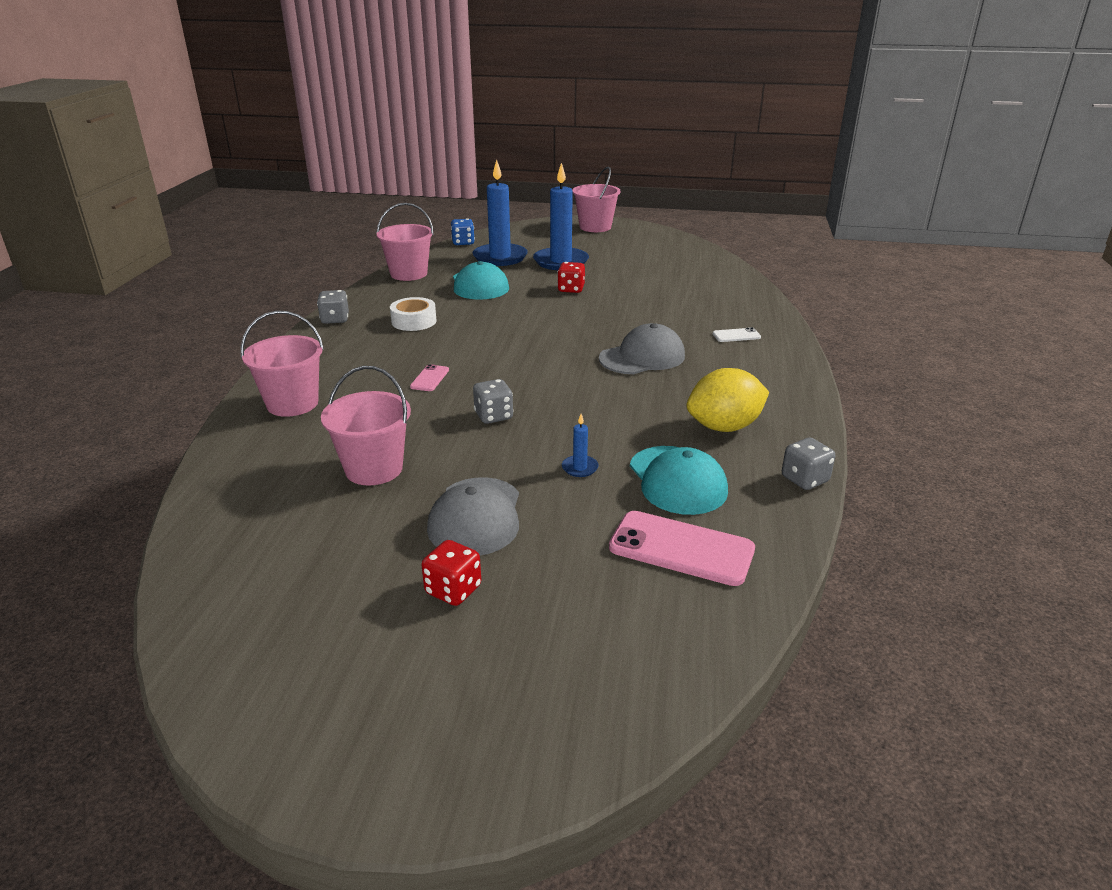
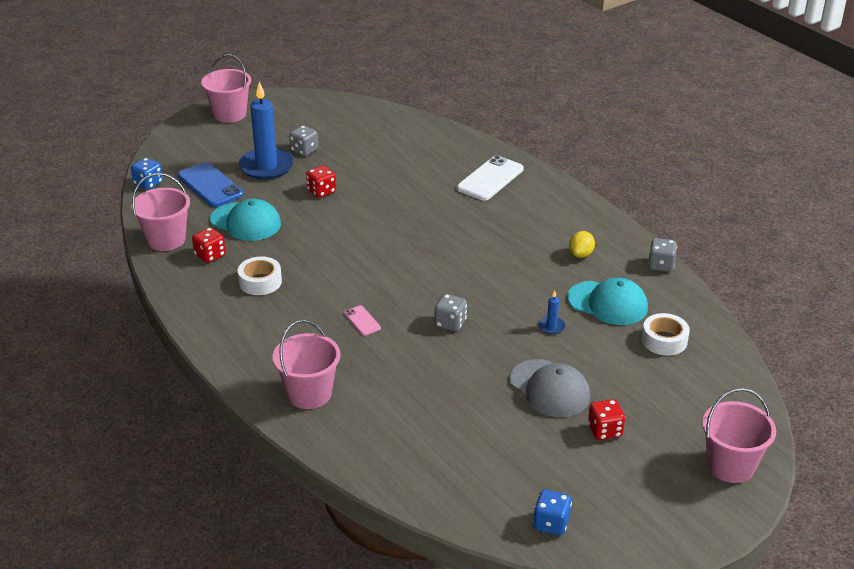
camera: 45 degrees left, 5 degrees up
(234, 636) = (551, 523): none -> blue dice
(335, 319) = (195, 314): grey dice -> grey dice (304, 150)
(374, 469) = (447, 400): pink bucket -> pink bucket (730, 465)
(416, 293) = (210, 255): none -> red dice
(500, 257) = (210, 185): blue candle -> blue phone
(642, 357) = (463, 228): grey cap -> none
(681, 549) = (664, 340): pink phone -> white tape
(724, 427) = (580, 254): yellow lemon -> yellow lemon, size x0.55
(736, 335) = (490, 179): white phone -> white phone, size x2.01

